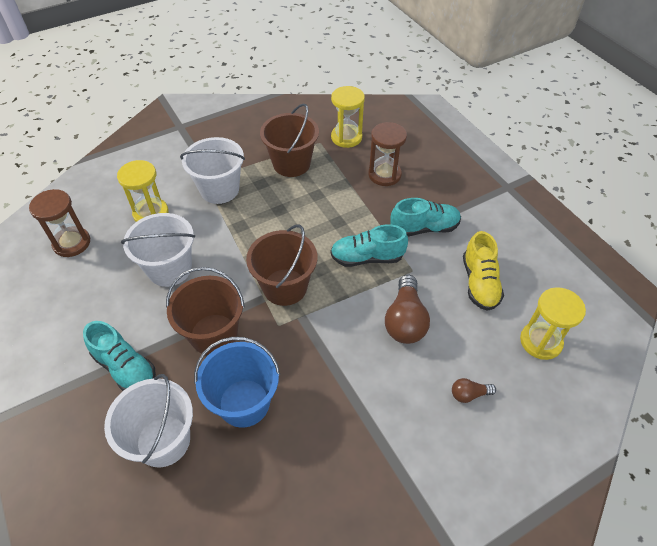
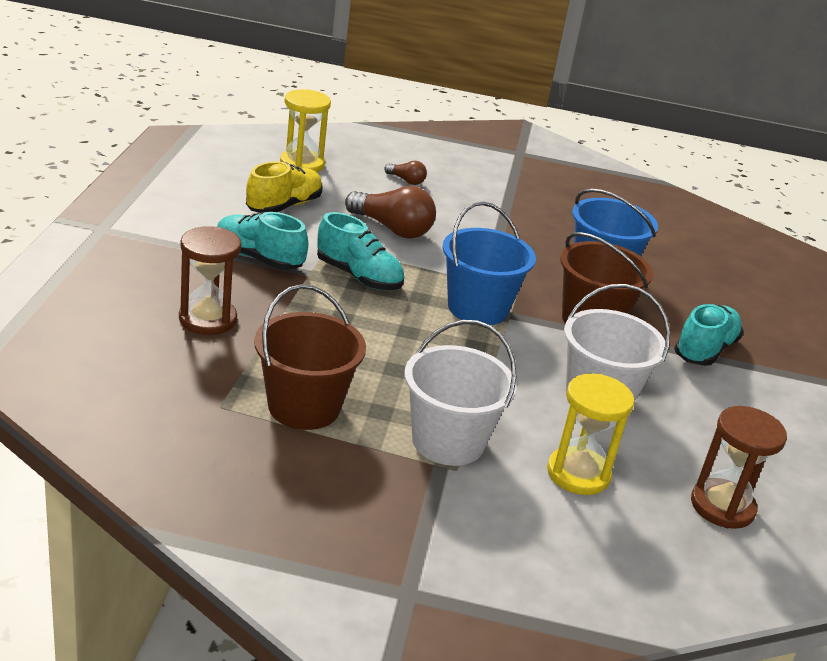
camera: 145 degrees left, 20 degrees down
(125, 368) = (705, 350): turquoise shoe -> turquoise shoe turned 45 degrees clockwise
(163, 440) = (692, 292): white bucket -> none
(285, 287) = (478, 308): brown bucket -> blue bucket
(346, 137) = (172, 387): yellow hourglass -> none
(405, 320) = (392, 229): brown light bulb -> brown light bulb turned 75 degrees clockwise

